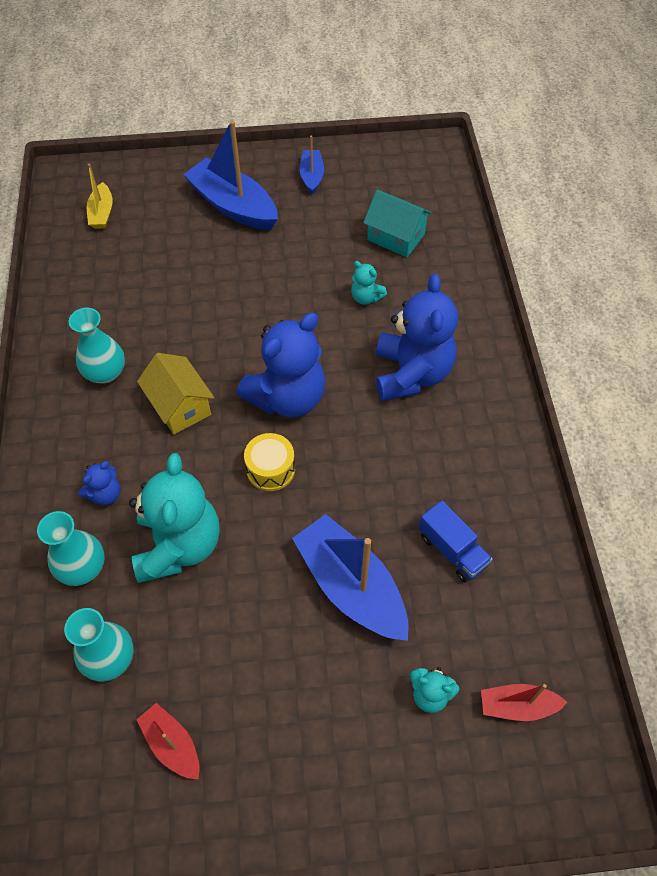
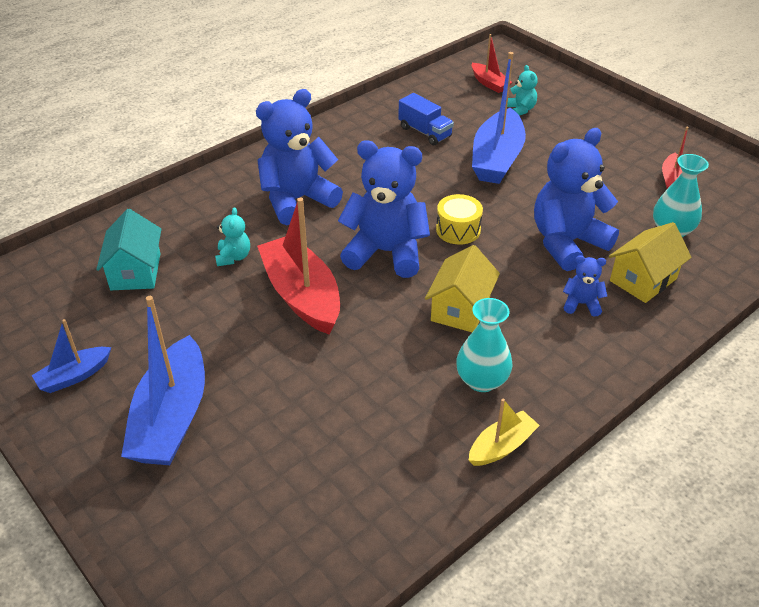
camera: 125 degrees left, 15 degrees down
(82, 568) = (643, 280): turquoise vase -> yellow house
(102, 213) = (275, 545): yellow boat -> yellow boat (501, 446)
(179, 545) = (567, 242): turquoise teddy bear -> blue teddy bear
(285, 317) = (302, 295): none -> red boat
(452, 550) = (425, 132): blue truck -> blue truck turned 120 degrees clockwise

